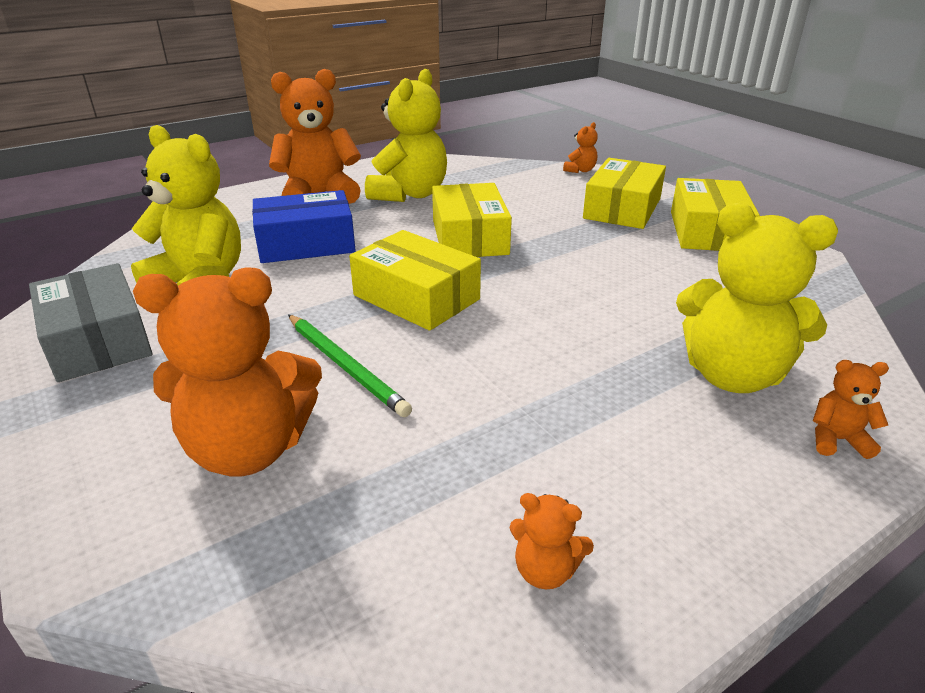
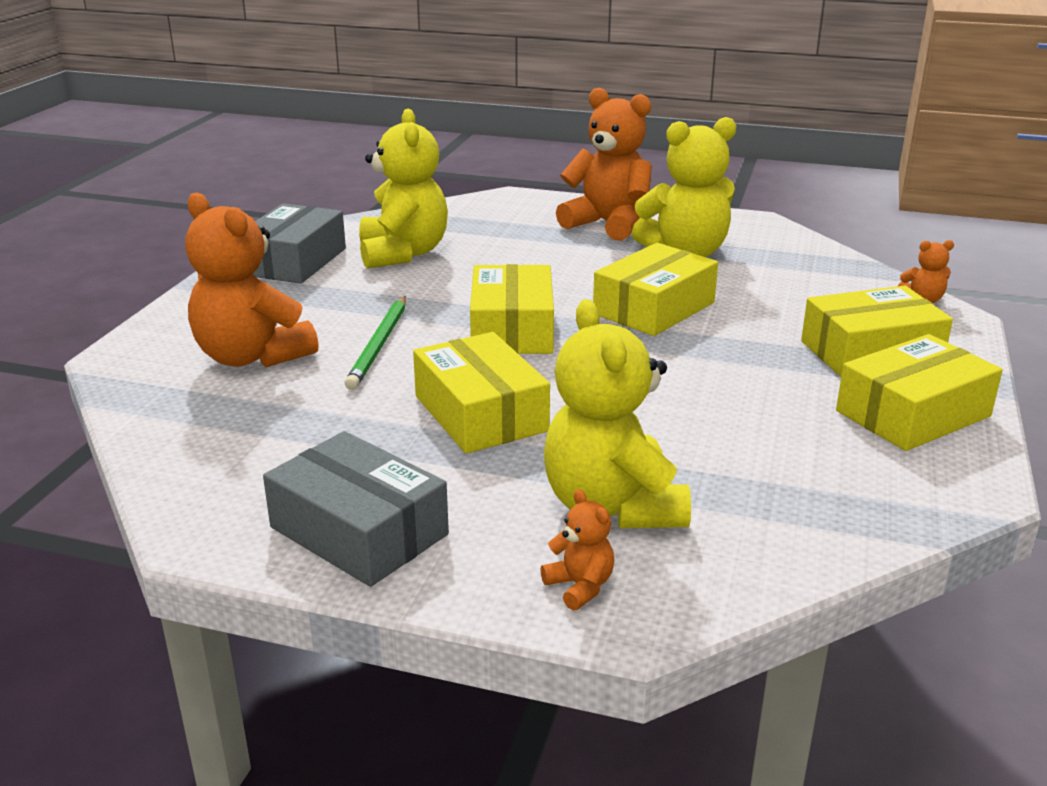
camera: 50 degrees right, 5 degrees down
(306, 243) = (520, 257): blue box -> none
(532, 369) = (480, 413): none -> yellow box
(545, 570) = (256, 498): orange teddy bear -> none
(668, 522) = (359, 531): none -> grey box

